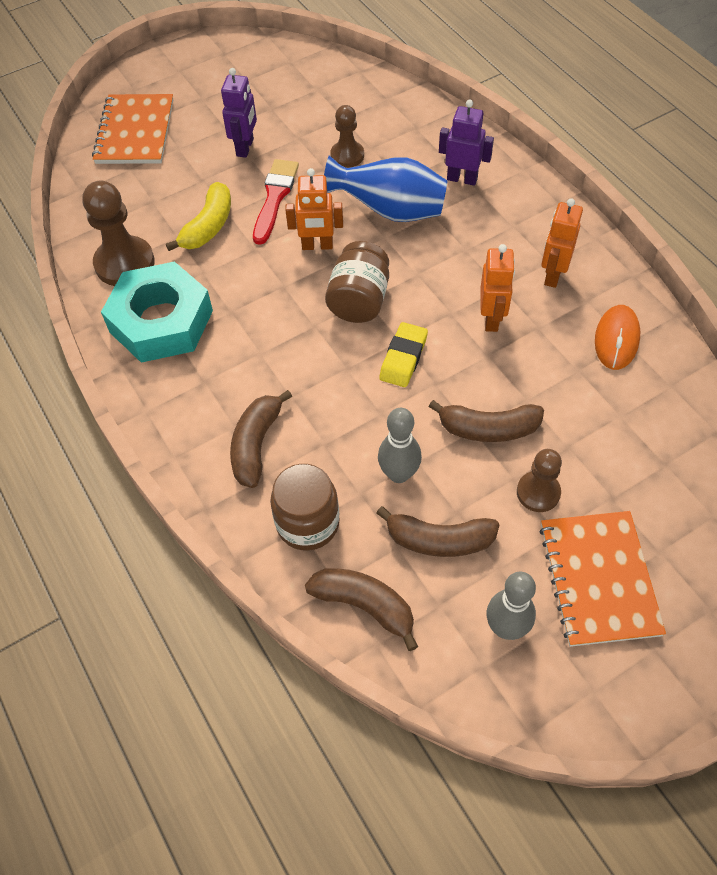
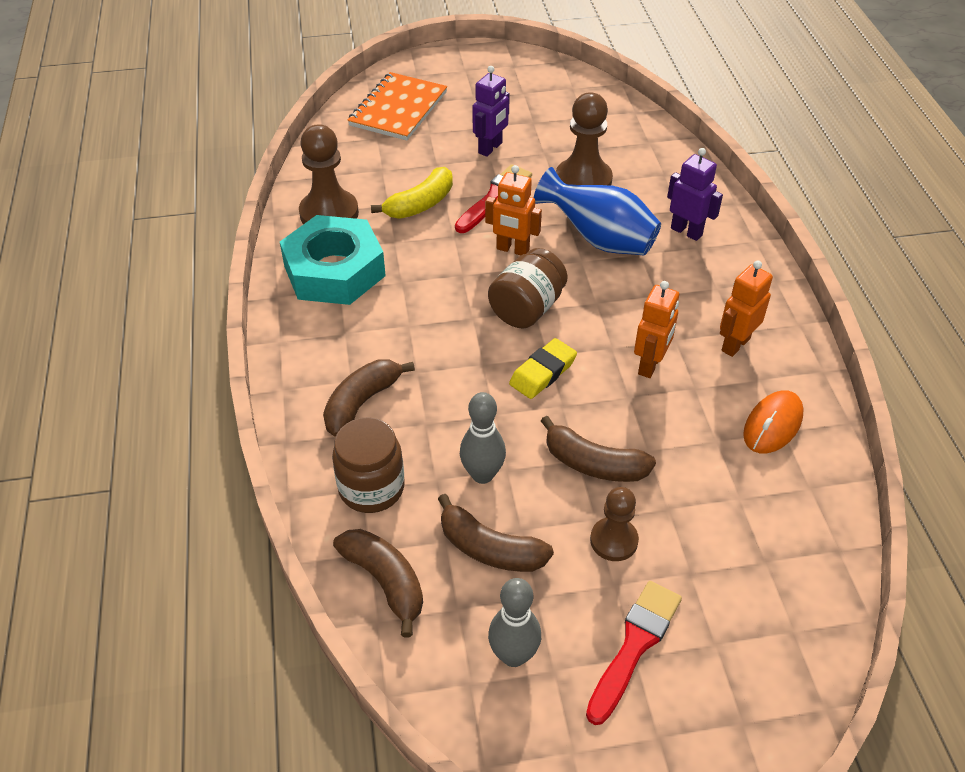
camera: 20 degrees right, 10 degrees down
(347, 155) = (583, 180): brown pawn -> brown pawn, size x1.63
(598, 579) = (634, 645): orange notebook -> red brush

